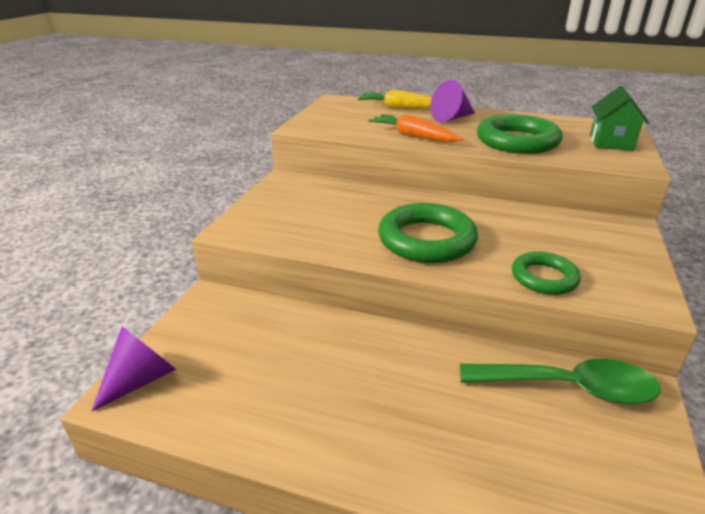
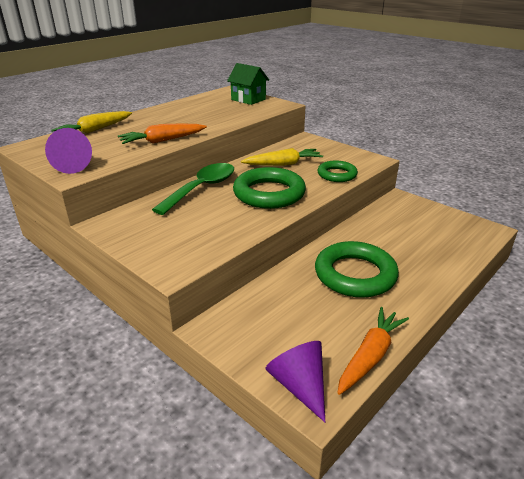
camera: 65 degrees left, 0 degrees up
(202, 429) = (370, 356): none -> orange carrot
(451, 118) = (147, 121): purple cone -> purple cone (75, 165)
(517, 141) = (215, 117): green ring -> green ring (355, 274)
(519, 230) = (283, 164): none -> yellow carrot
(568, 387) = (391, 214): green spoon -> green spoon (201, 189)

